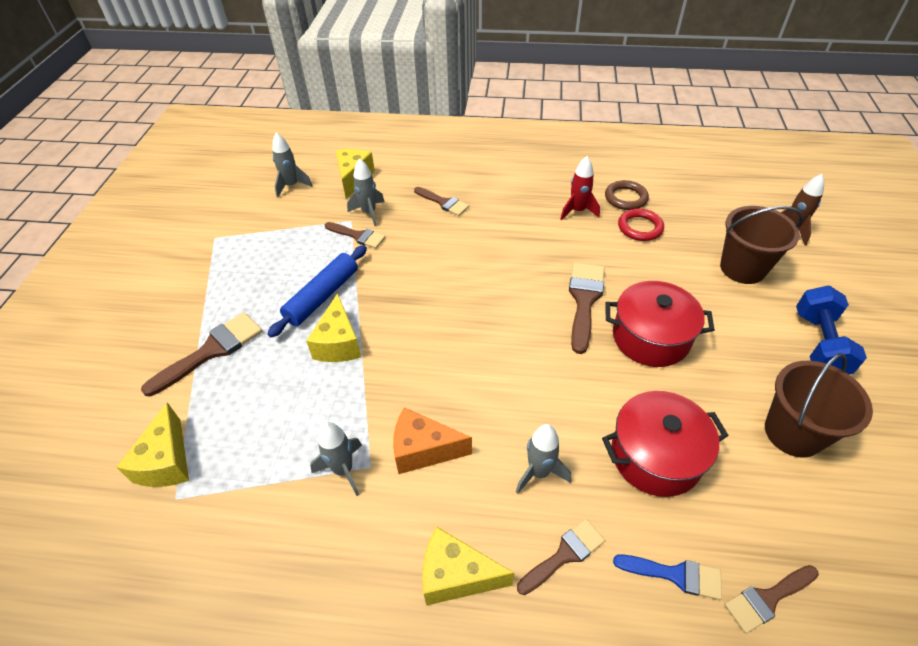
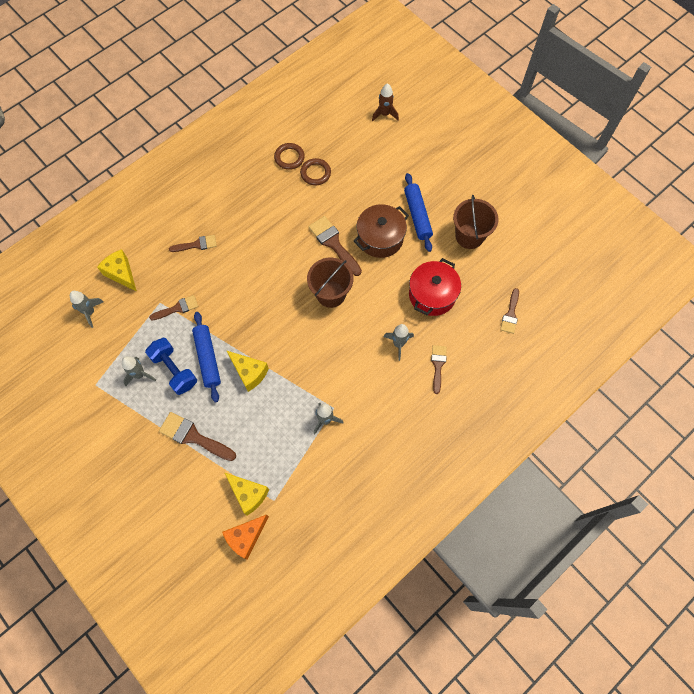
camera: 50 degrees left, 20 degrees up
(211, 351) = (193, 436): brown brush -> brown brush turned 60 degrees counterclockwise
(369, 213) = (163, 288): grey rocket -> grey rocket (140, 375)
(423, 450) = (346, 380): orange cheese -> orange cheese (246, 537)
(456, 575) = (411, 410): yellow cheese -> none
(577, 211) = (274, 188): red rocket -> none
(640, 227) = (315, 173): red ring -> brown ring
(650, 337) = (380, 238): red pot -> brown pot
(675, 575) = (478, 335): blue brush -> none
(731, 351) = (417, 215): none -> blue rolling pin
(742, 268) = (383, 160): brown bucket -> brown bucket (331, 294)
(819, 344) = (446, 179): blue dumbbell -> blue dumbbell (174, 370)

